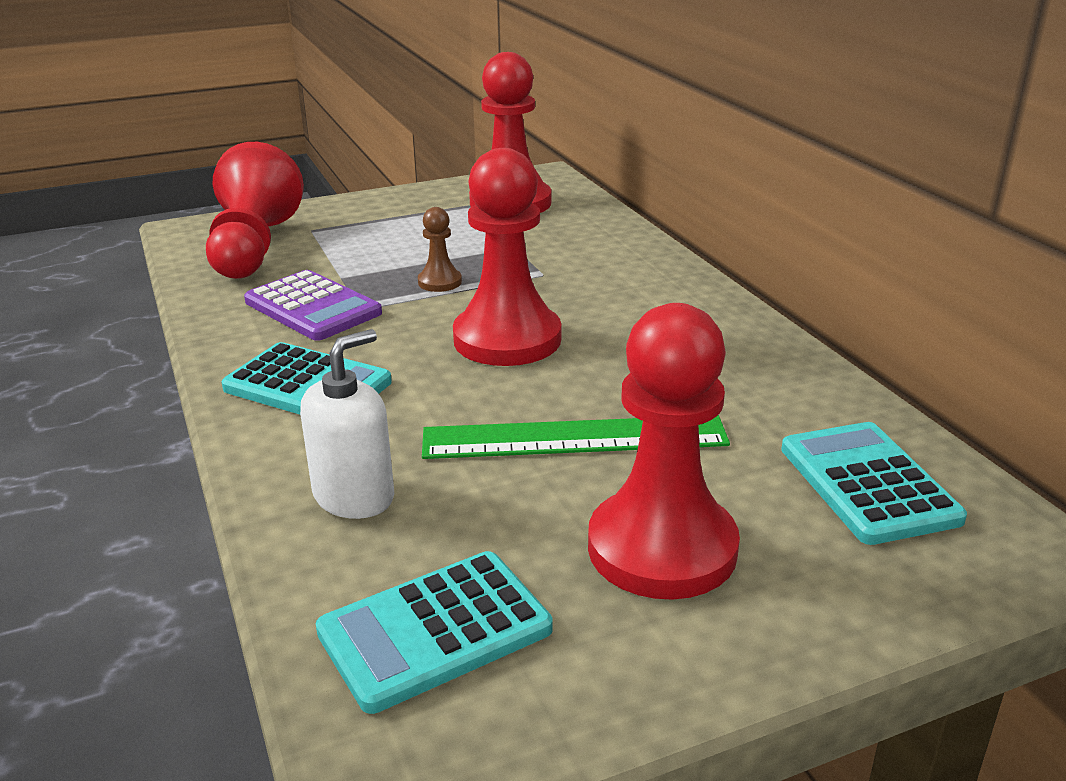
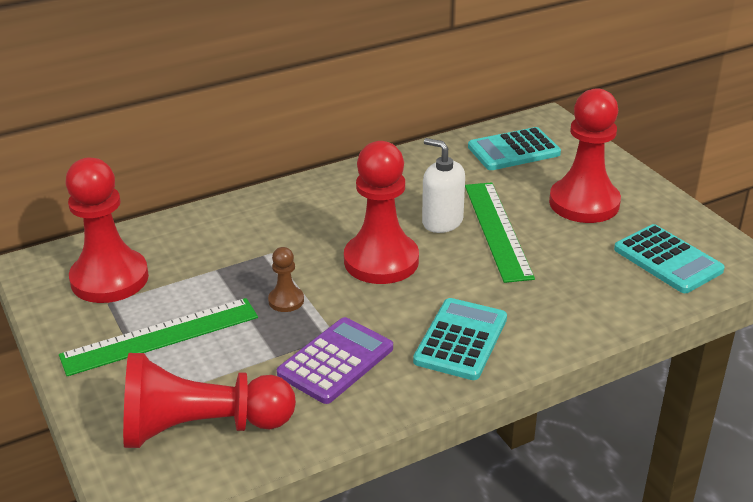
camera: 95 degrees left, 5 degrees up
(354, 496) = (578, 299): white soap dispenser -> white soap dispenser (442, 221)
(403, 227) = (160, 336): none -> green ruler

